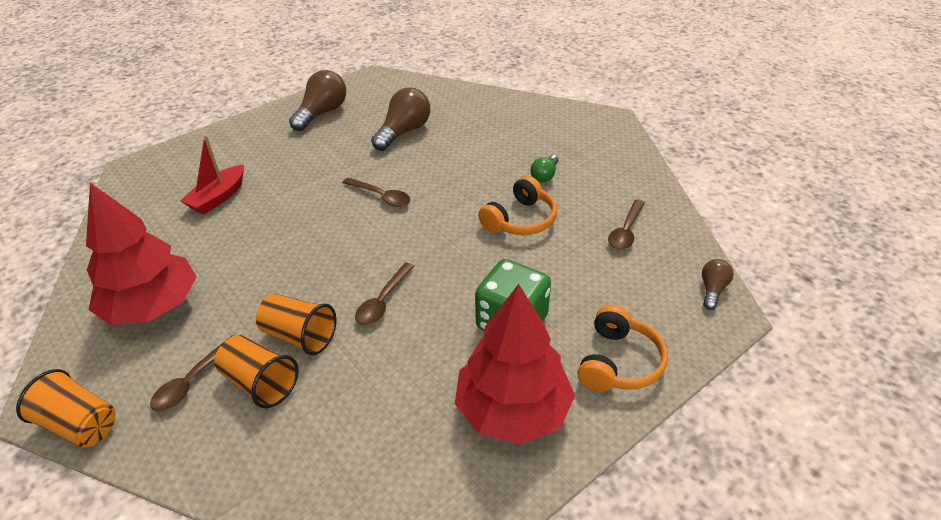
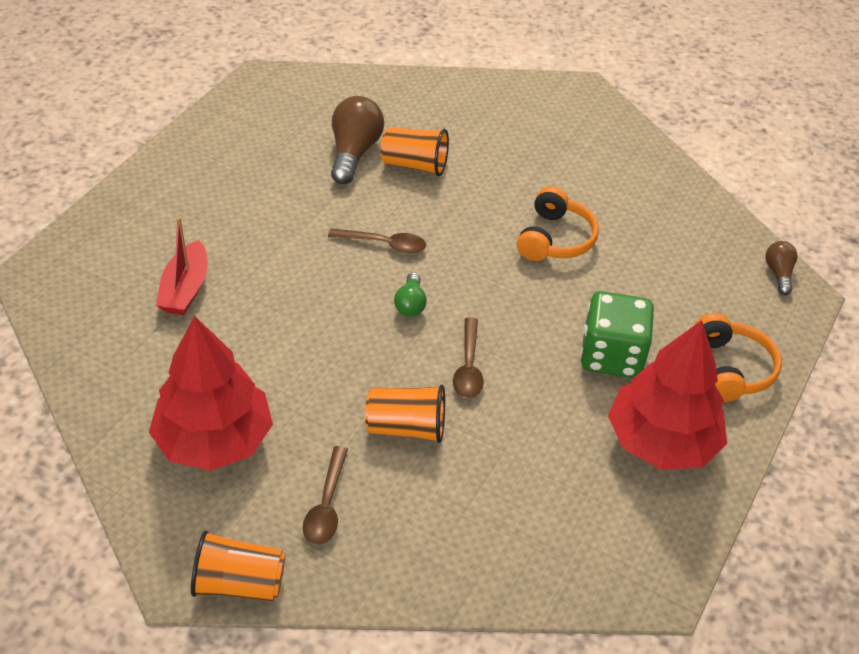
camera: 25 degrees left, 5 degrees up
(260, 383) = (400, 486): orange cup -> orange cup (414, 165)
(322, 113) = (231, 145): brown light bulb -> none
(545, 175) = (550, 178): green light bulb -> green light bulb (410, 304)
(626, 231) = (668, 228): brown spoon -> none

